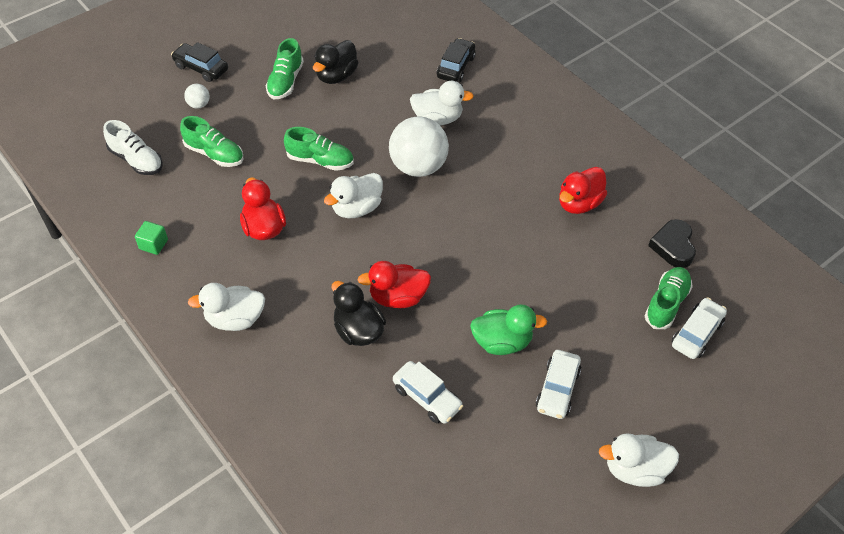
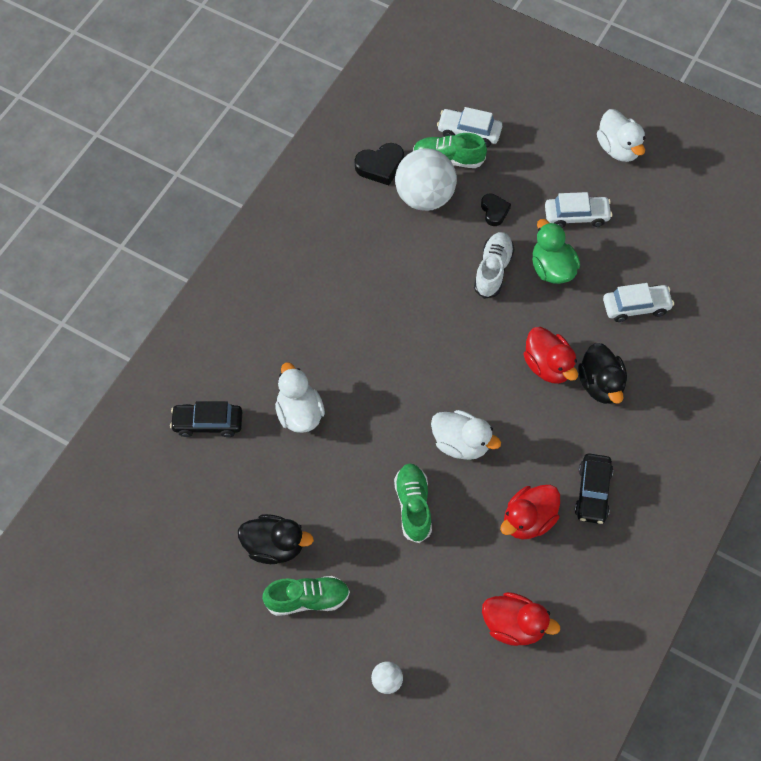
camera: 110 degrees left, 10 degrees up
(136, 160) = (502, 704): white shoe -> white shoe (493, 270)
(153, 244) = (601, 618): green cube -> none
(201, 68) = (324, 712): black car -> black car (592, 492)
(214, 154) = (453, 622): green shoe -> none
(235, 319) = (644, 494): white duck -> none
(358, 331) = (600, 384): black duck -> black duck turned 45 degrees counterclockwise
(418, 166) = (378, 407): white ball -> white ball (424, 197)
(427, 397) = (636, 307): white car -> white car turned 60 degrees clockwise
(579, 203) = (362, 251): red duck -> red duck (514, 626)
(588, 319) = (494, 211): none -> black heart

